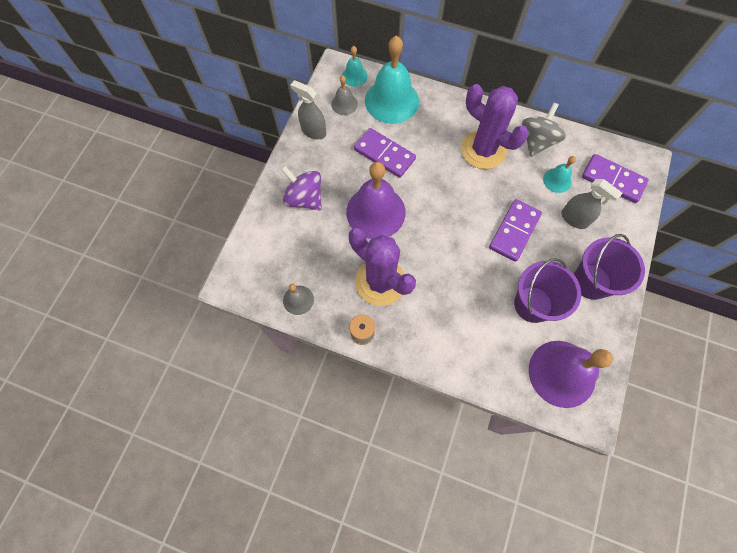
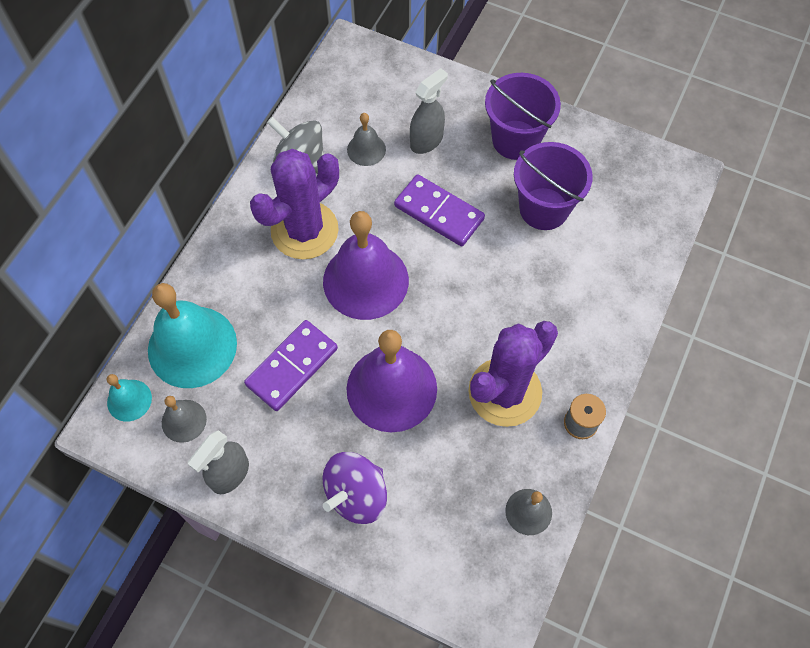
camera: 85 degrees left, 5 degrees down
(557, 180) = (366, 149): turquoise bell -> grey bell
(562, 373) = (632, 193): purple bell -> purple bell (365, 280)
(613, 180) = (374, 88): purple domino -> none

